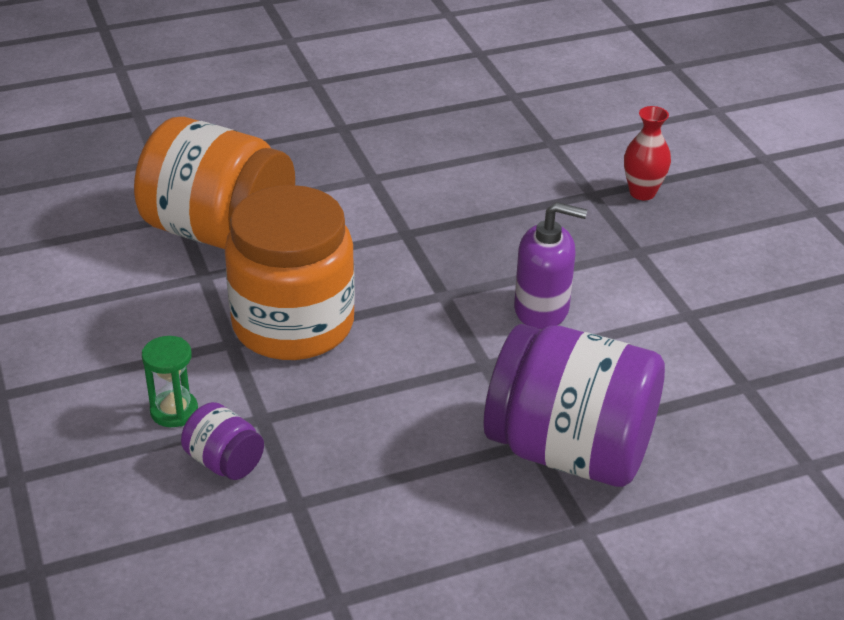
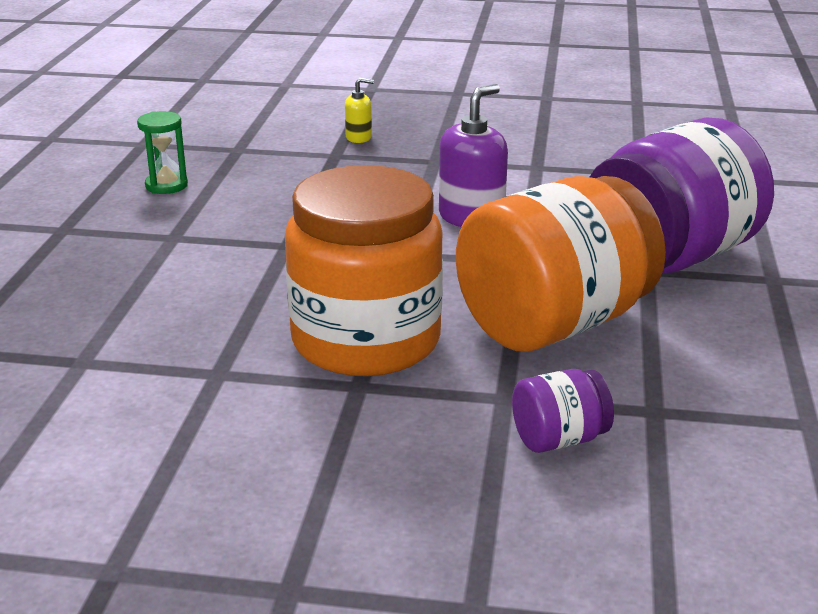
camera: 60 degrees left, 10 degrees down
(174, 411) = (445, 452): green hourglass -> green hourglass (166, 186)
(219, 232) = (149, 344): orange jar -> orange jar (554, 324)
(642, 193) = (359, 138): red vase -> yellow soap dispenser

